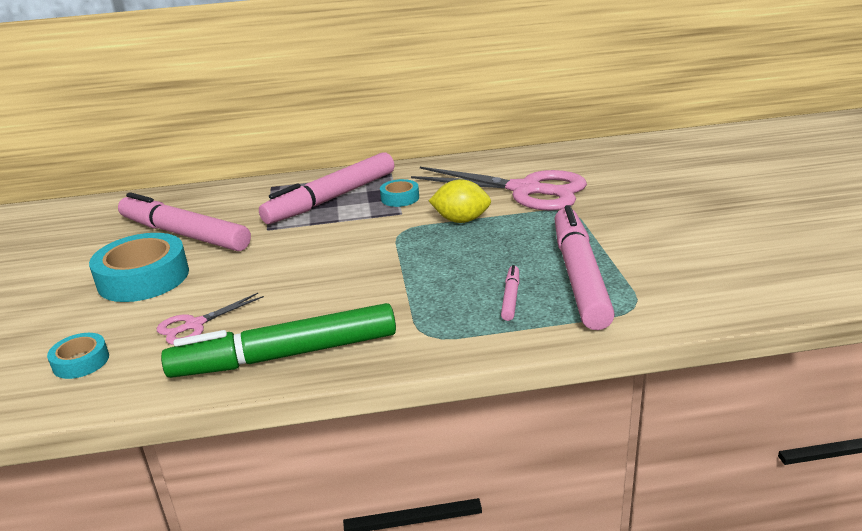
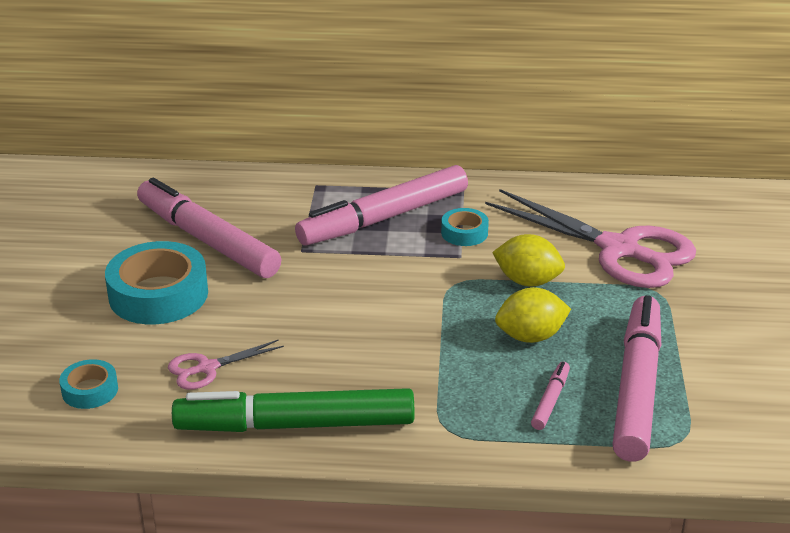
camera: 10 degrees right, 5 degrees up
(477, 256) = (530, 336): none -> yellow lemon

